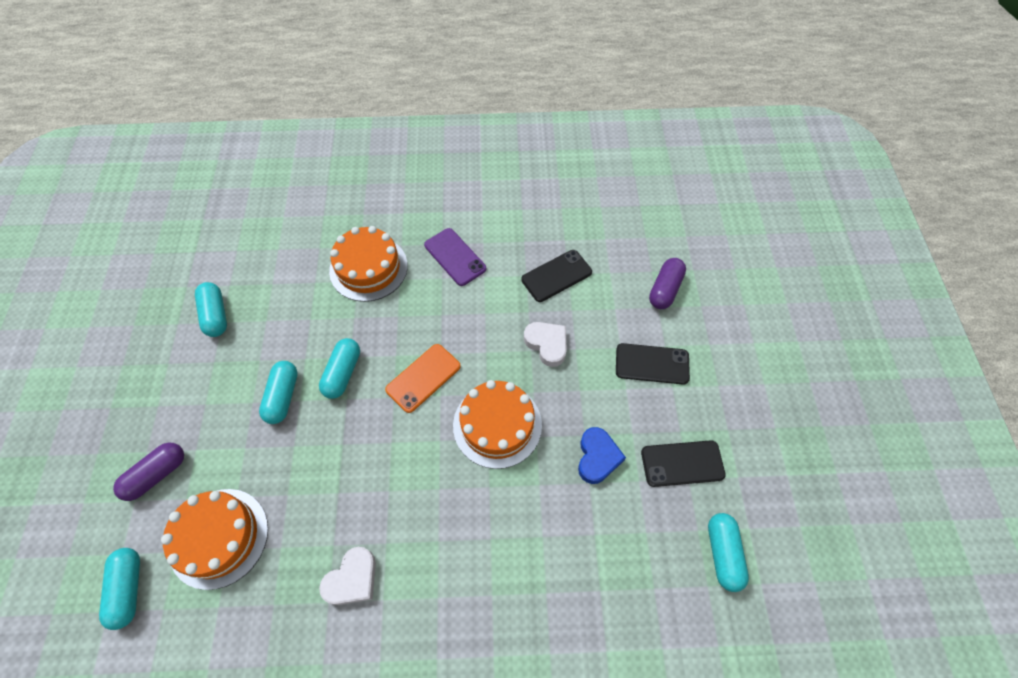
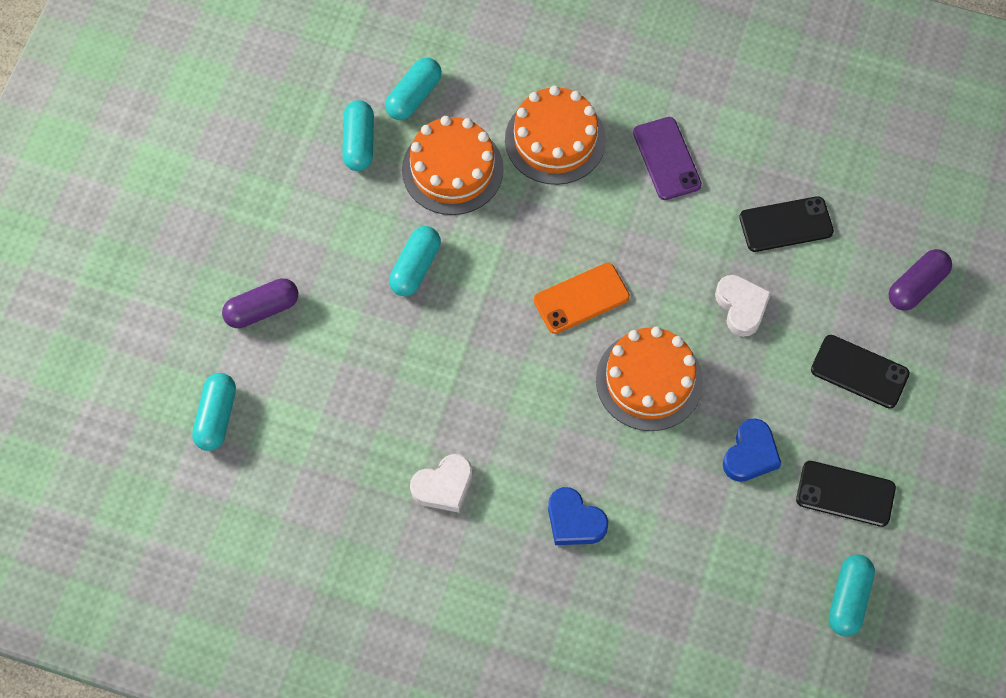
camera: 20 degrees right, 5 degrees up
(219, 537) = (315, 397): orange cake -> orange cake (452, 169)
(343, 373) = (490, 262): turquoise capsule -> turquoise capsule (414, 96)
(475, 569) = (574, 521): none -> blue heart

